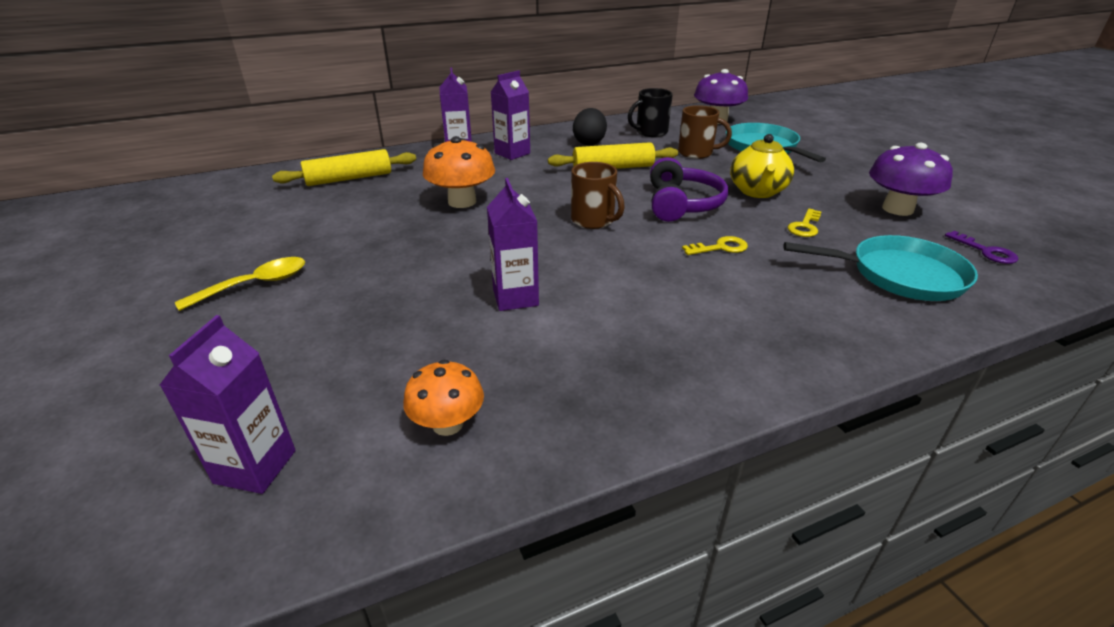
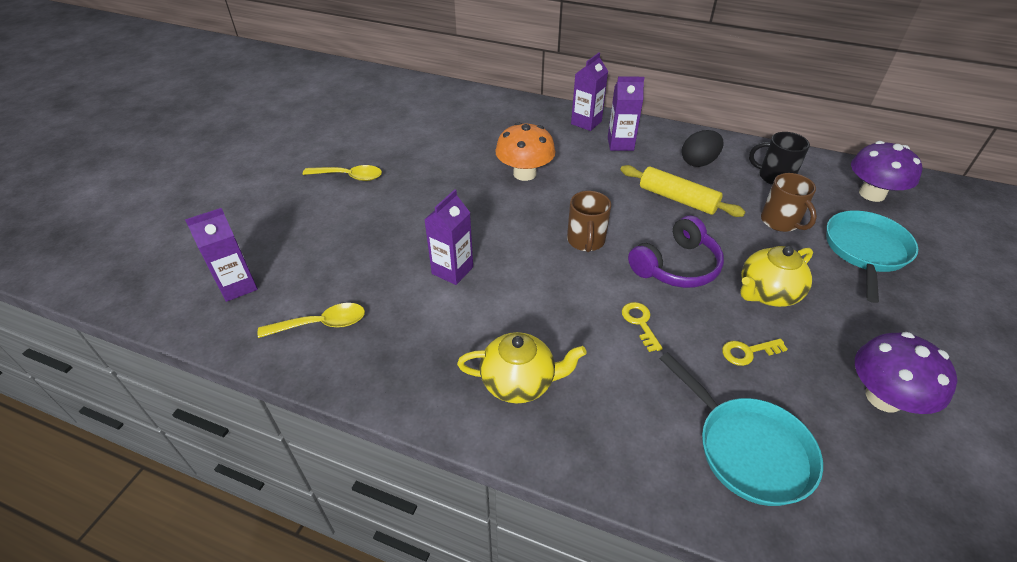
camera: 45 degrees right, 10 degrees up
(349, 178) = (485, 116): yellow rolling pin -> none
(447, 424) = (322, 324): orange mushroom -> yellow spoon
(713, 336) = (519, 382): none -> yellow teapot
(720, 248) = (640, 323): yellow key -> yellow key turned 135 degrees counterclockwise
(985, 251) = (891, 498): purple key -> none

